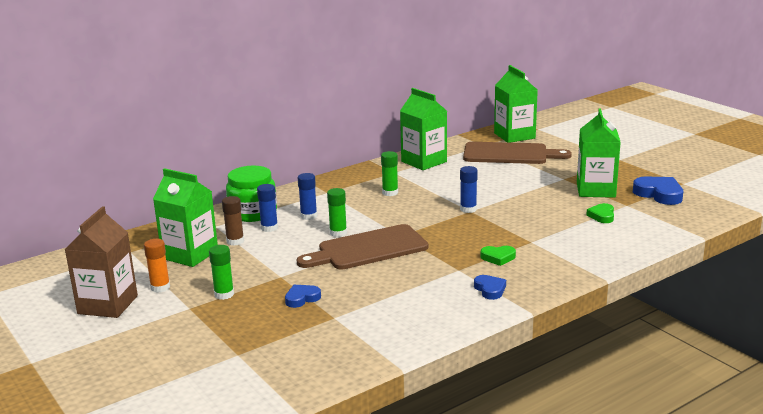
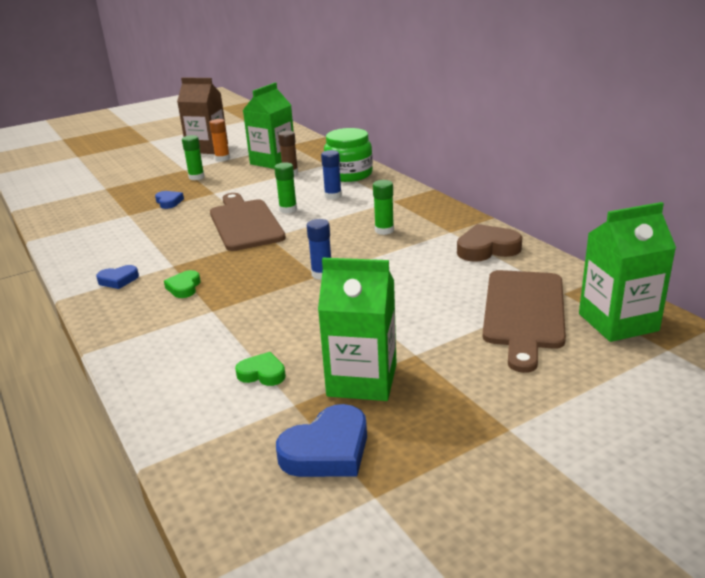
camera: 95 degrees right, 5 degrees up
(269, 228) = (312, 182): blue glue stick -> none
(424, 161) = (487, 249): green carton -> brown heart

